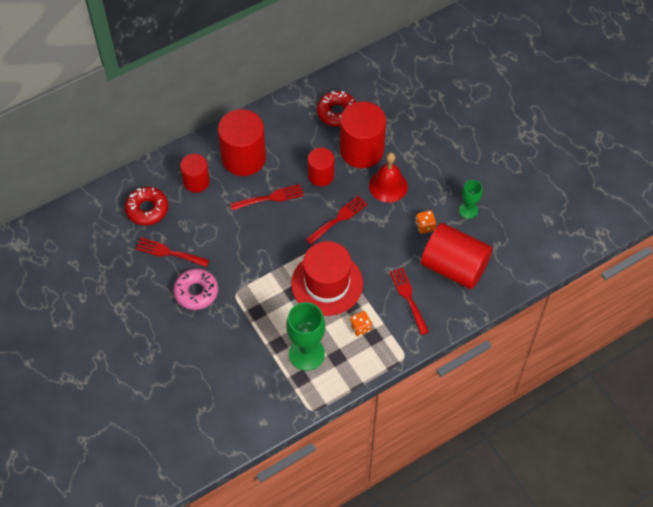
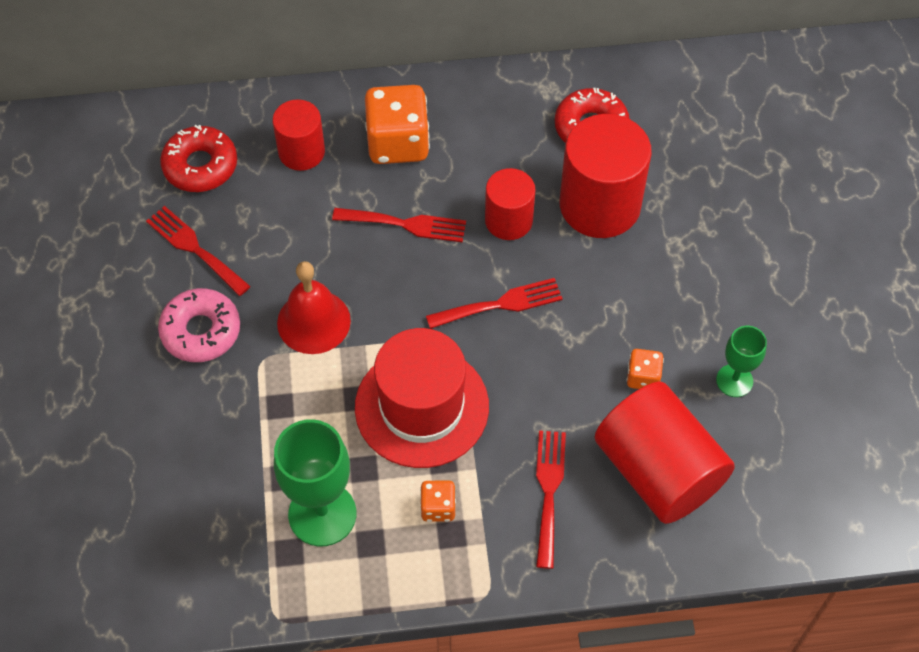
camera: 25 degrees right, 0 degrees up
(243, 158) = (398, 143): red cylinder -> orange dice
(388, 186) = (614, 282): red bell -> red bell (313, 321)

